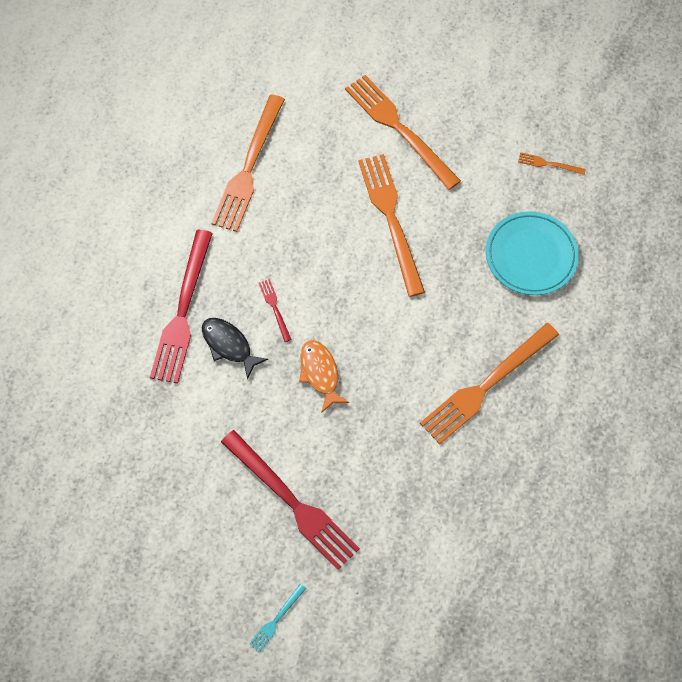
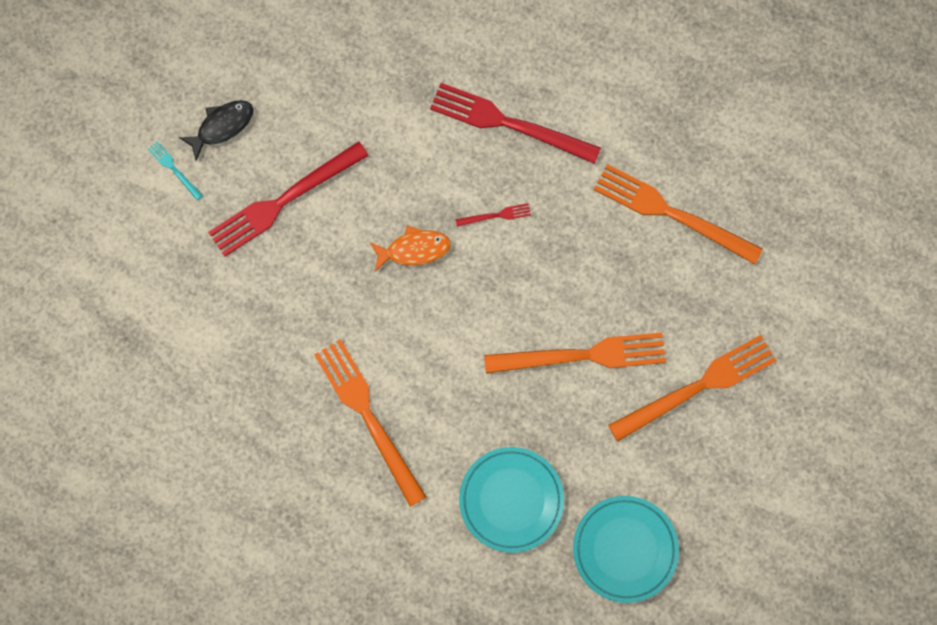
camera: 100 degrees right, 10 degrees up
(229, 345) = (462, 164): black fish -> black fish (222, 126)
(549, 164) = (625, 549): orange fork -> turquoise plate

